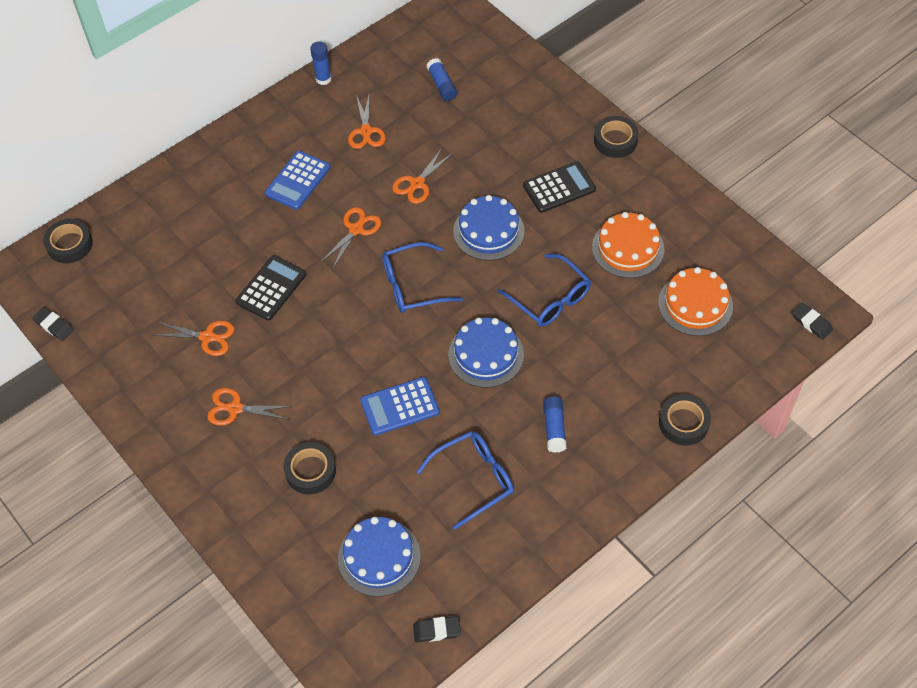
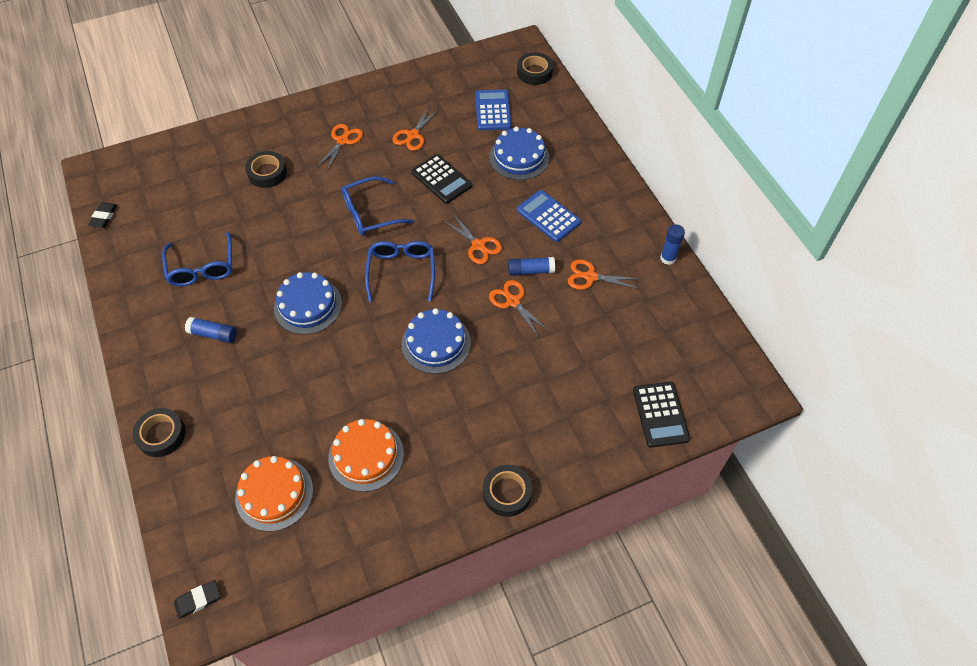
camera: 105 degrees right, 0 degrees up
(54, 325) = (463, 57): black eraser -> none
(379, 557) = (177, 197): blue cake -> blue cake (519, 157)
(400, 407) = (291, 236): blue calculator -> blue calculator (493, 110)
(442, 85) = (633, 352): blue glue stick -> blue glue stick (531, 271)
(550, 299) = (339, 370): blue glasses -> blue glasses (370, 213)
(559, 187) = (464, 418): black calculator -> black calculator (660, 414)

